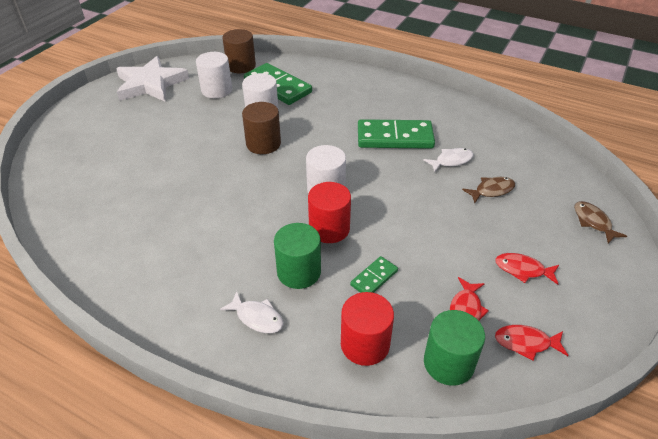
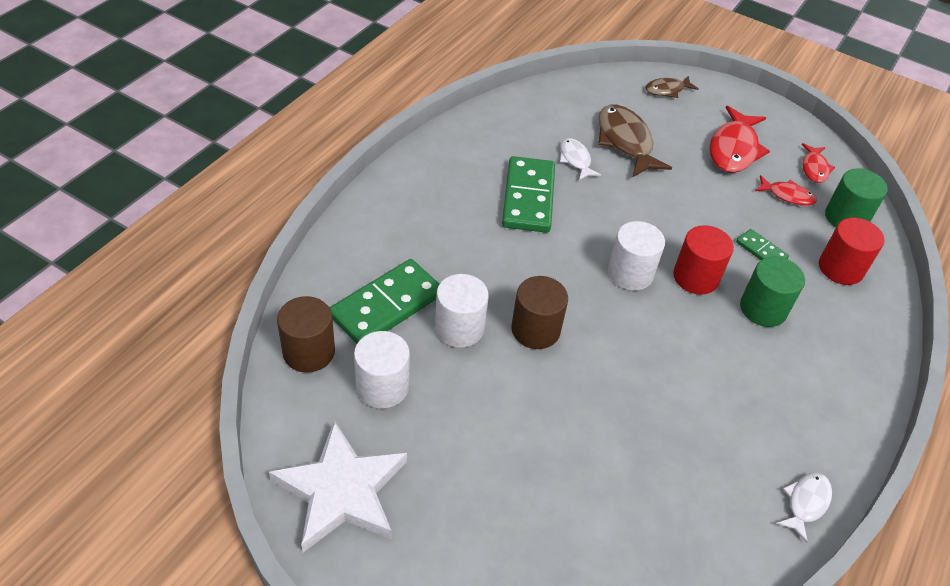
camera: 90 degrees left, 5 degrees up
(257, 317) = (829, 347): white fish -> white fish (806, 503)
(491, 190) = (625, 141): brown fish -> brown fish, size x1.78
(523, 270) = (734, 149): red fish -> red fish, size x1.78

